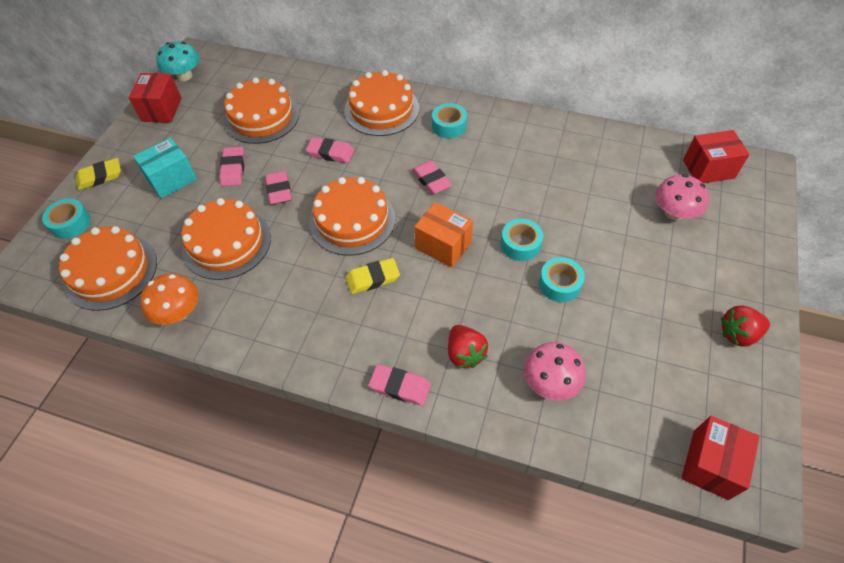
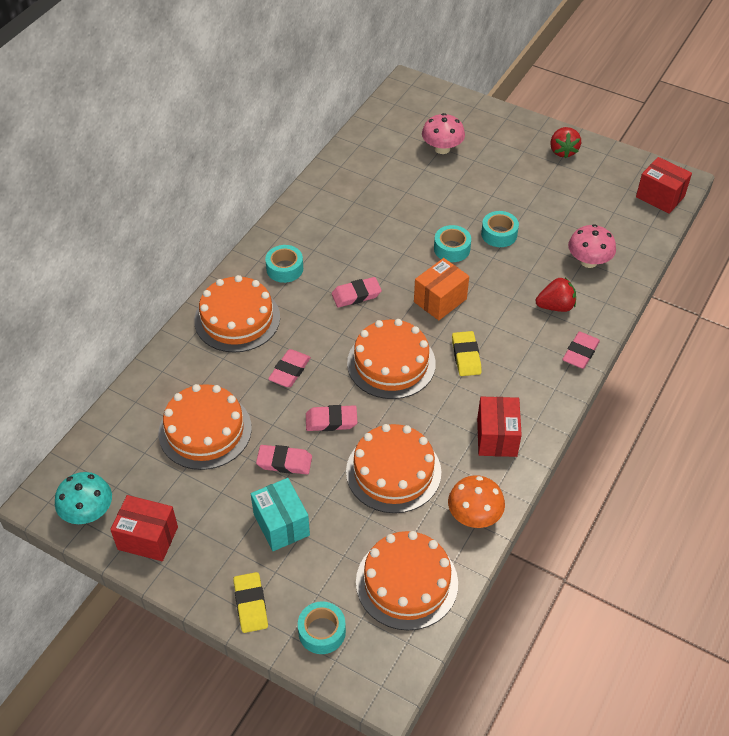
camera: 80 degrees left, 5 degrees down
(708, 169) = (400, 115): red box -> red box (496, 437)

